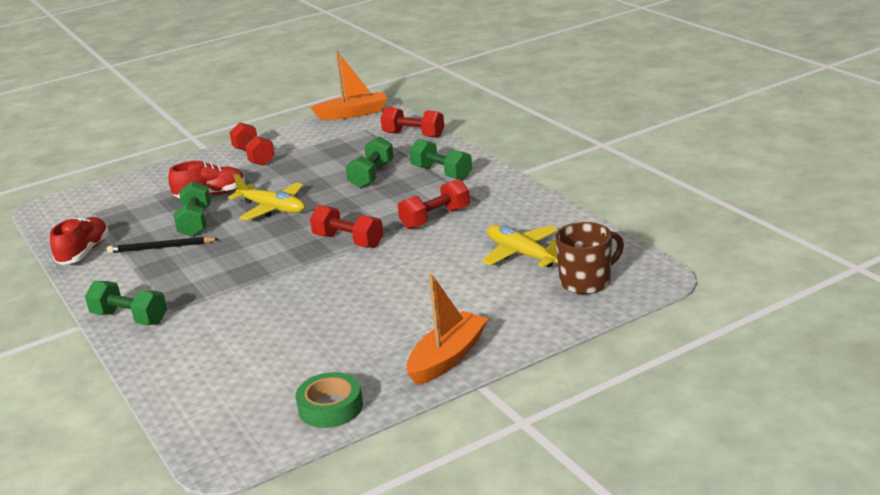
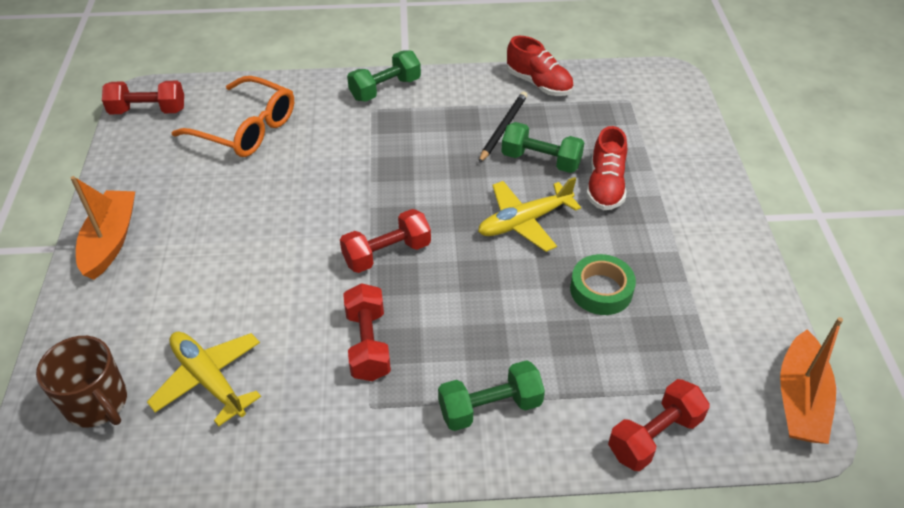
camera: 115 degrees right, 20 degrees up
(241, 364) = (245, 128): none -> orange glasses
(254, 156) = (697, 247): red dumbbell -> red dumbbell (148, 111)
(330, 407) = (134, 156): green tape -> green tape (601, 290)
(371, 175) = (543, 334): green dumbbell -> none
(447, 358) = (110, 241): orange boat -> orange boat turned 150 degrees counterclockwise
(522, 254) = (209, 379): yellow plane -> yellow plane turned 120 degrees counterclockwise
(586, 282) = (97, 403): brown mug -> brown mug turned 45 degrees counterclockwise

